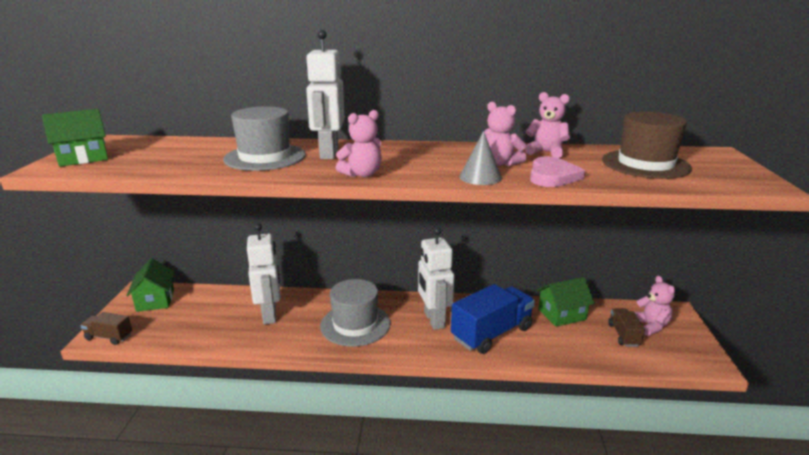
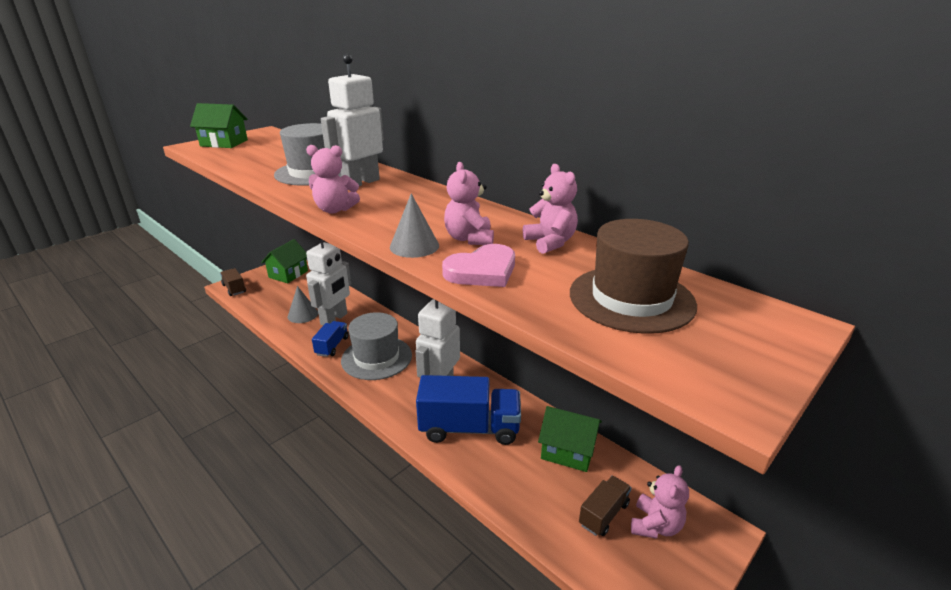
camera: 40 degrees right, 5 degrees up
(231, 325) = (303, 314): none -> grey cone
(302, 334) = (332, 346): none -> blue truck

